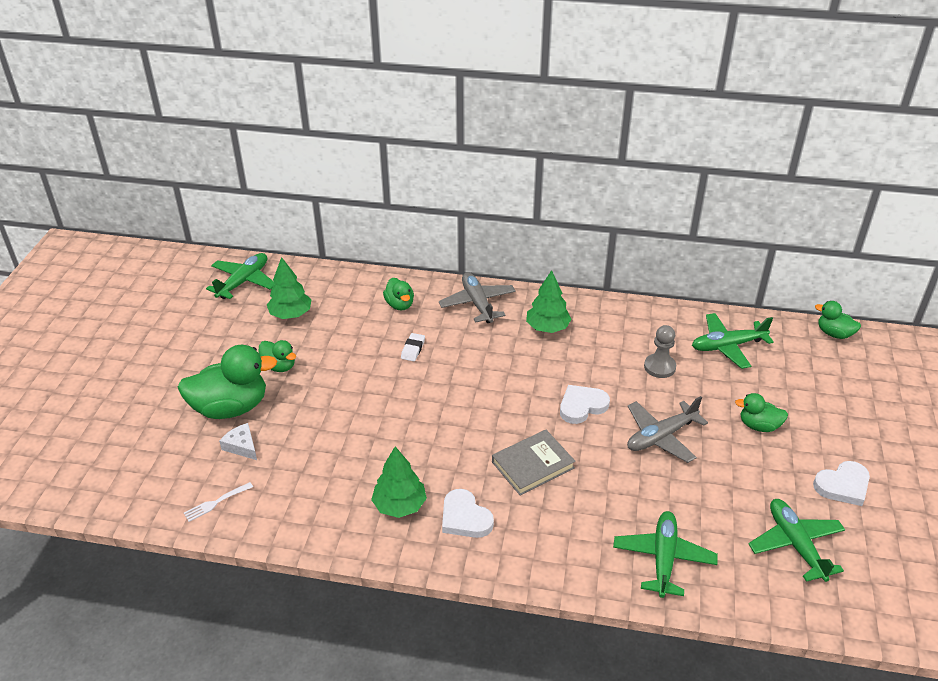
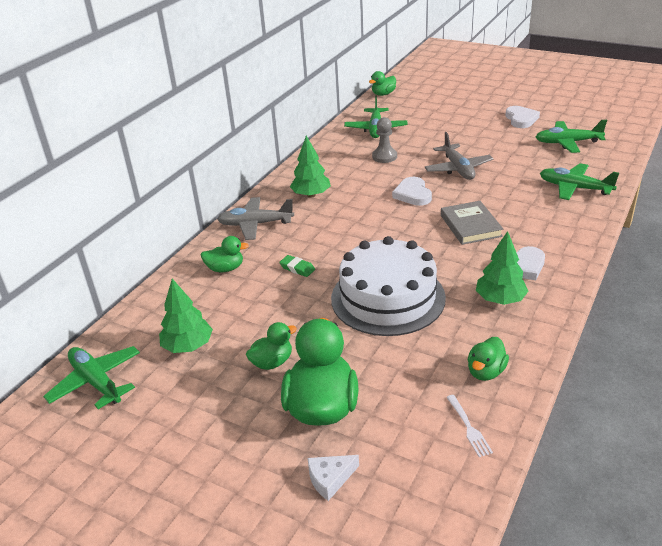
camera: 70 degrees left, 5 degrees down
(242, 446) = (388, 401): white cheese -> white cheese (330, 479)
(382, 420) = (388, 298): none -> white cake
(413, 349) = (297, 268): white eraser -> green eraser
(759, 426) = (460, 134): green duck -> green duck (486, 372)

